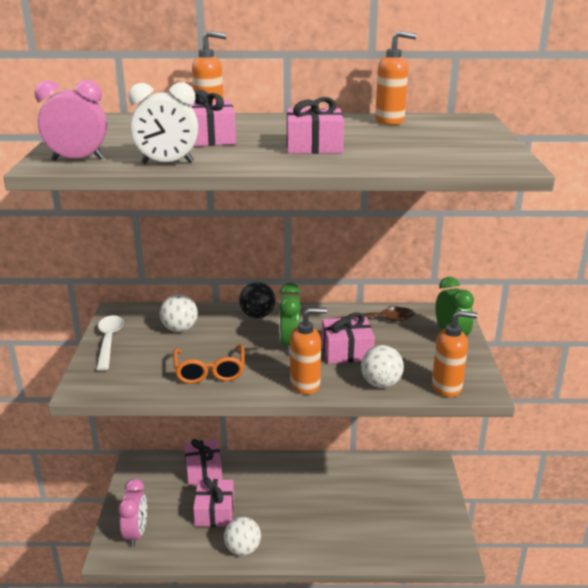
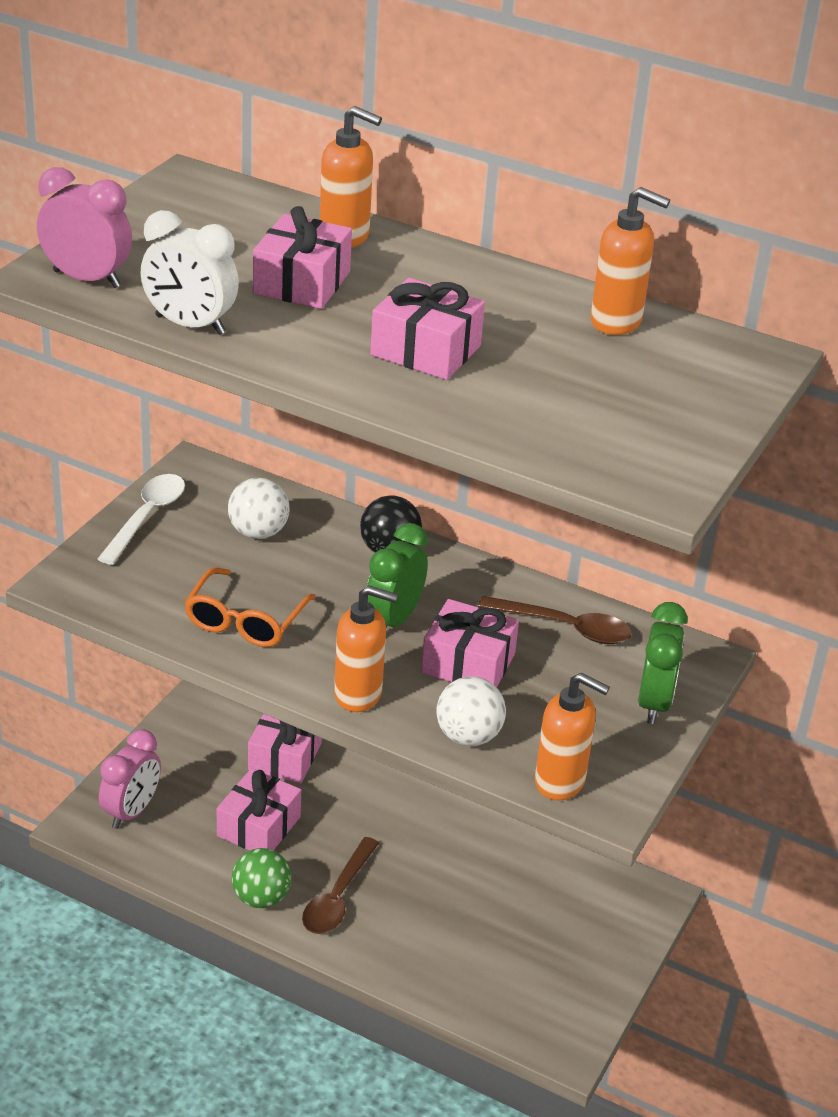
camera: 25 degrees right, 10 degrees up
(243, 549) = (261, 898): white ball -> green ball
(283, 530) = (337, 897): none -> brown spoon

